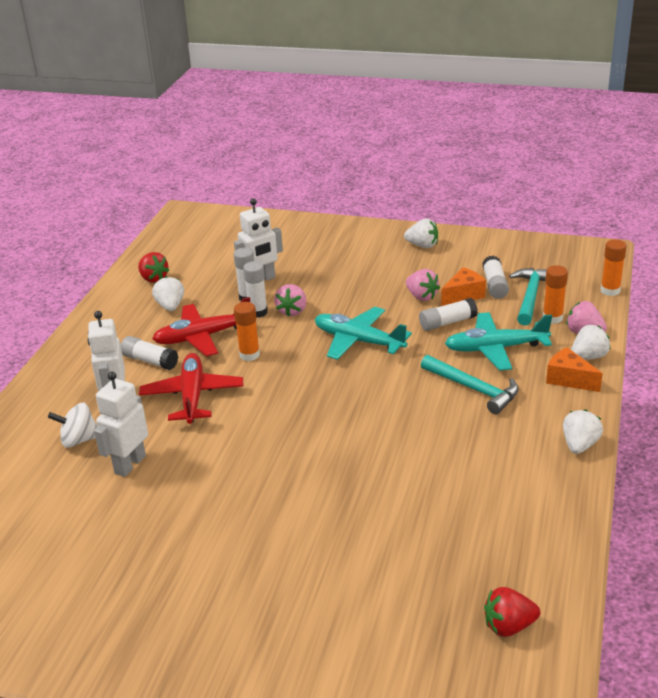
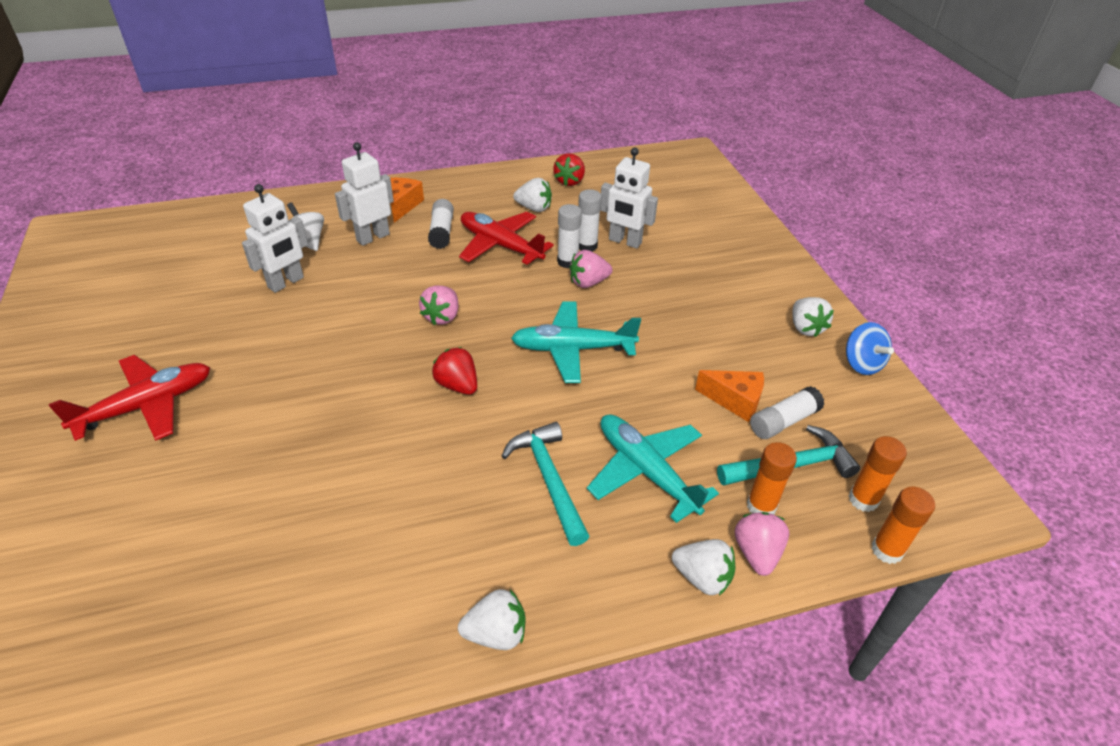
camera: 55 degrees right, 10 degrees up
(129, 464) = (286, 283): white robot -> white robot turned 135 degrees clockwise
(170, 306) = (534, 208): white strawberry -> white strawberry turned 60 degrees clockwise
(192, 396) = (405, 277): red plane -> red plane (147, 405)
(249, 355) = (492, 285): orange glue stick -> orange glue stick (863, 500)
(358, 341) = (572, 349): turquoise plane -> turquoise plane turned 90 degrees counterclockwise
(421, 296) = (699, 366): pink strawberry -> pink strawberry (442, 317)
(447, 322) = (665, 407): white glue stick -> none
(470, 240) = (861, 364): none -> blue spinning top
(473, 389) = (549, 480): turquoise hammer -> turquoise hammer turned 150 degrees clockwise
(509, 626) = (118, 673): red strawberry -> red strawberry (457, 385)
(569, 379) = (634, 572): orange cheese -> orange cheese (403, 205)

